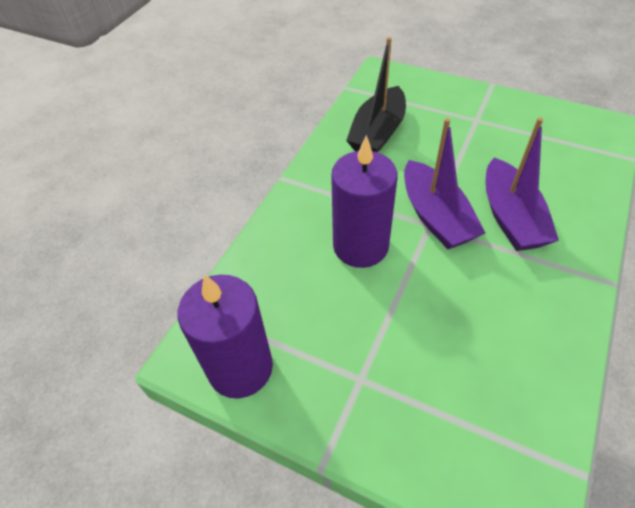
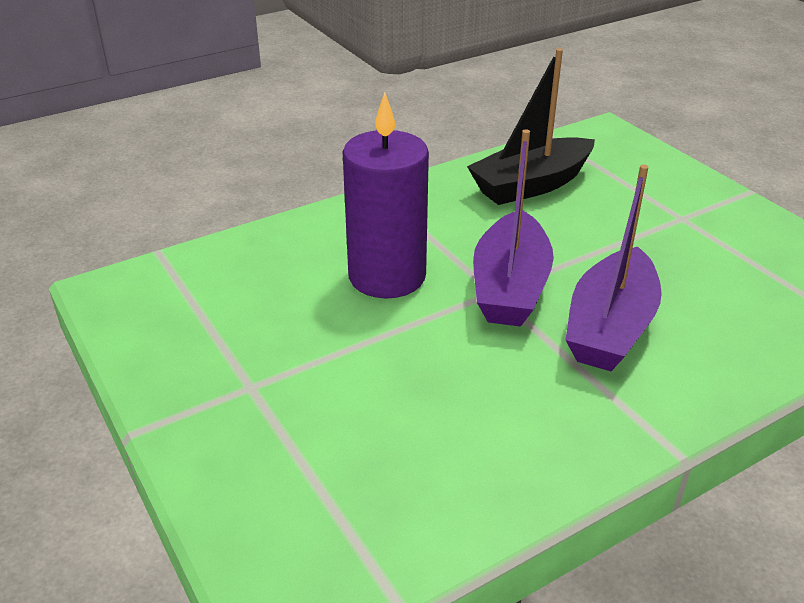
camera: 30 degrees right, 15 degrees down
(240, 368) = (146, 319): purple candle -> none

